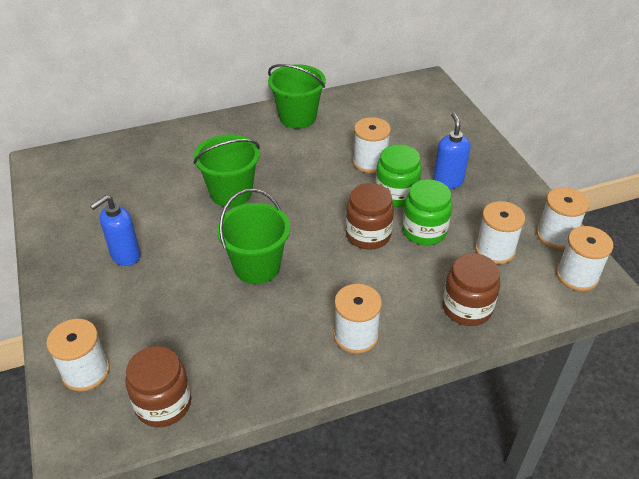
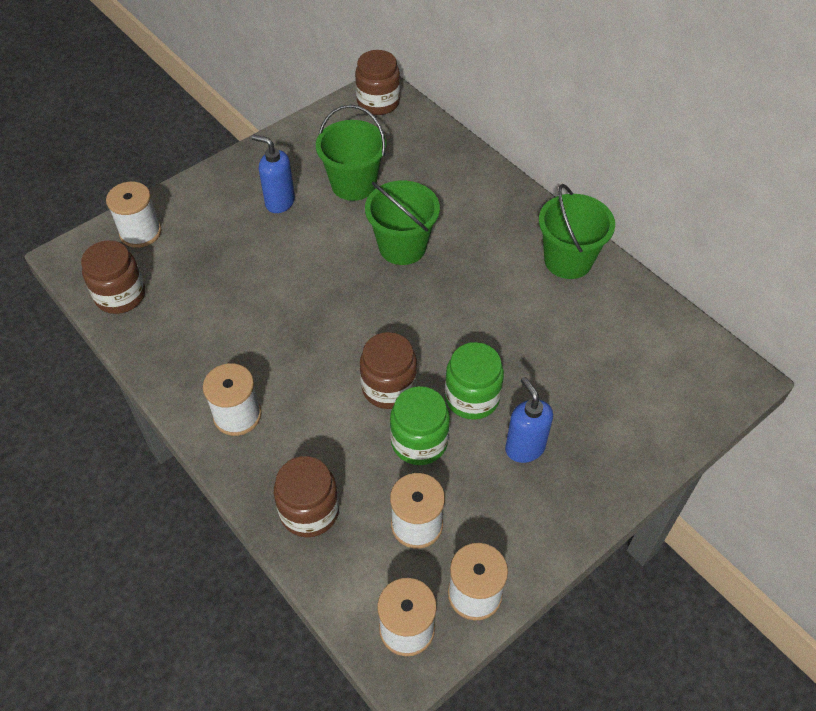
camera: 70 degrees right, 10 degrees up
(54, 166) = (378, 102): none -> brown jar
(257, 266) = (302, 305): green bucket -> green bucket (353, 184)
(370, 162) = (519, 356): white spool -> none
(448, 181) = (524, 447): blue soap dispenser -> blue soap dispenser turned 90 degrees counterclockwise

